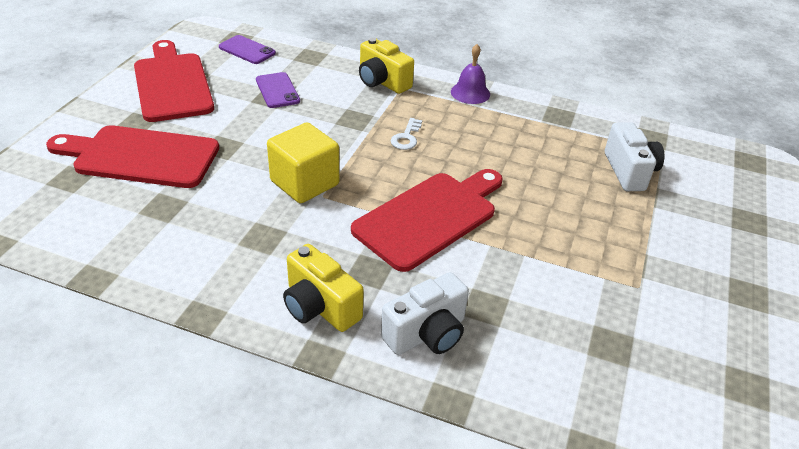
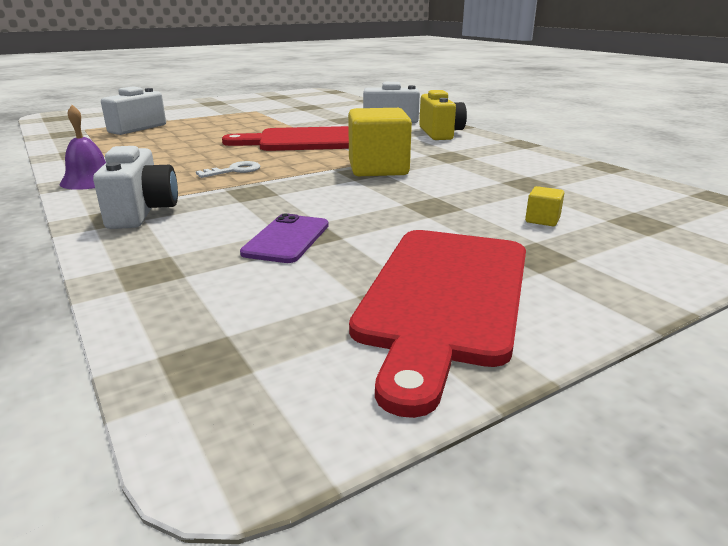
camera: 140 degrees left, 15 degrees down
(140, 157) = (542, 220): red cutting board -> yellow cube
(247, 50) = (228, 321): purple phone -> none
(382, 82) = (142, 212): yellow camera -> white camera

